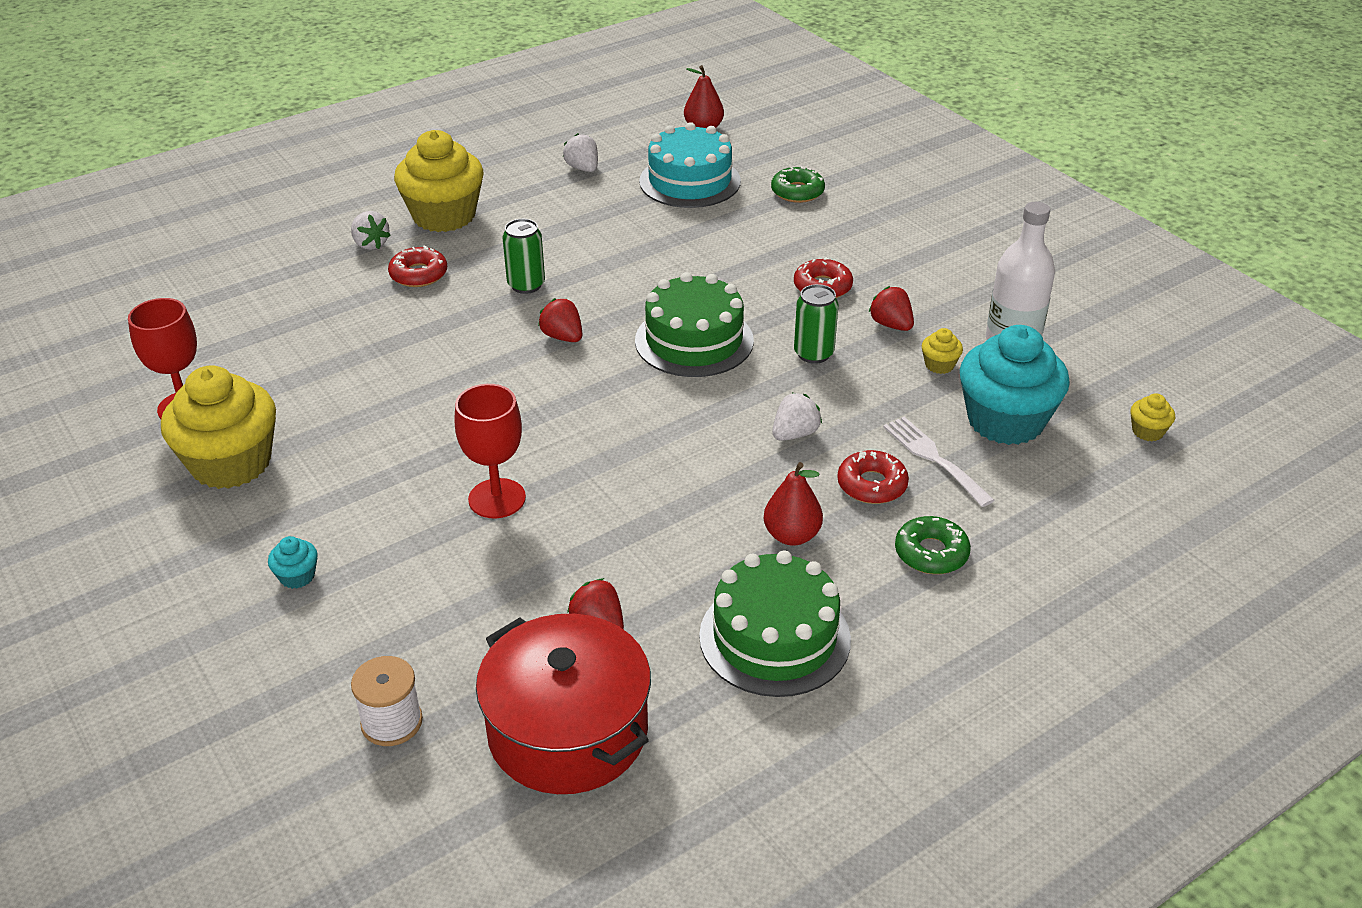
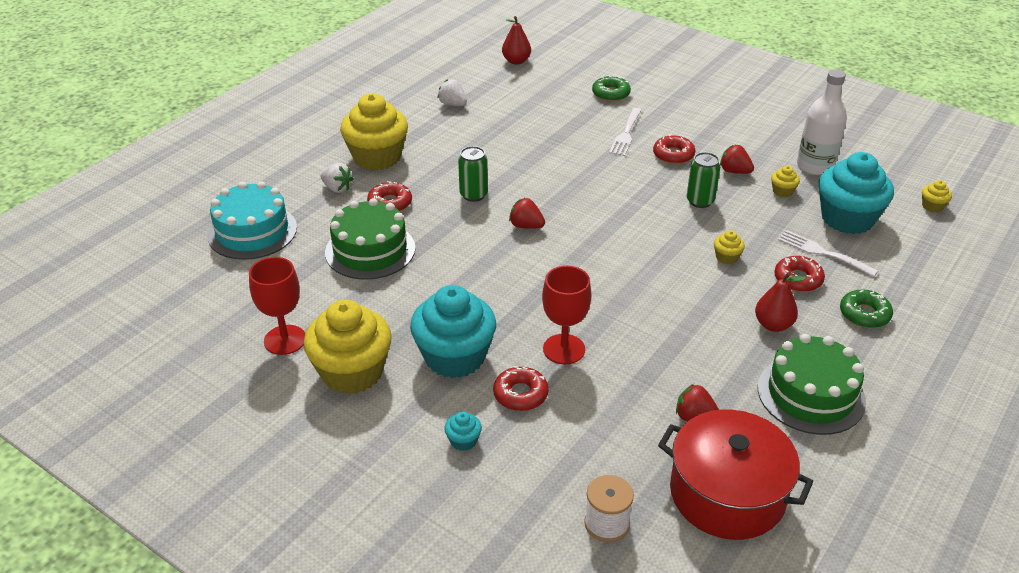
camera: 20 degrees left, 0 degrees up
(360, 475) = (454, 357): none -> turquoise cupcake
(404, 539) = (520, 394): none -> red donut
(690, 181) = (533, 100): turquoise cake -> turquoise cake (252, 231)
(694, 340) = (616, 209): green cake -> green cake (370, 250)
(778, 248) = (626, 134): none -> white fork
(795, 434) = (726, 257): white strawberry -> yellow cupcake

